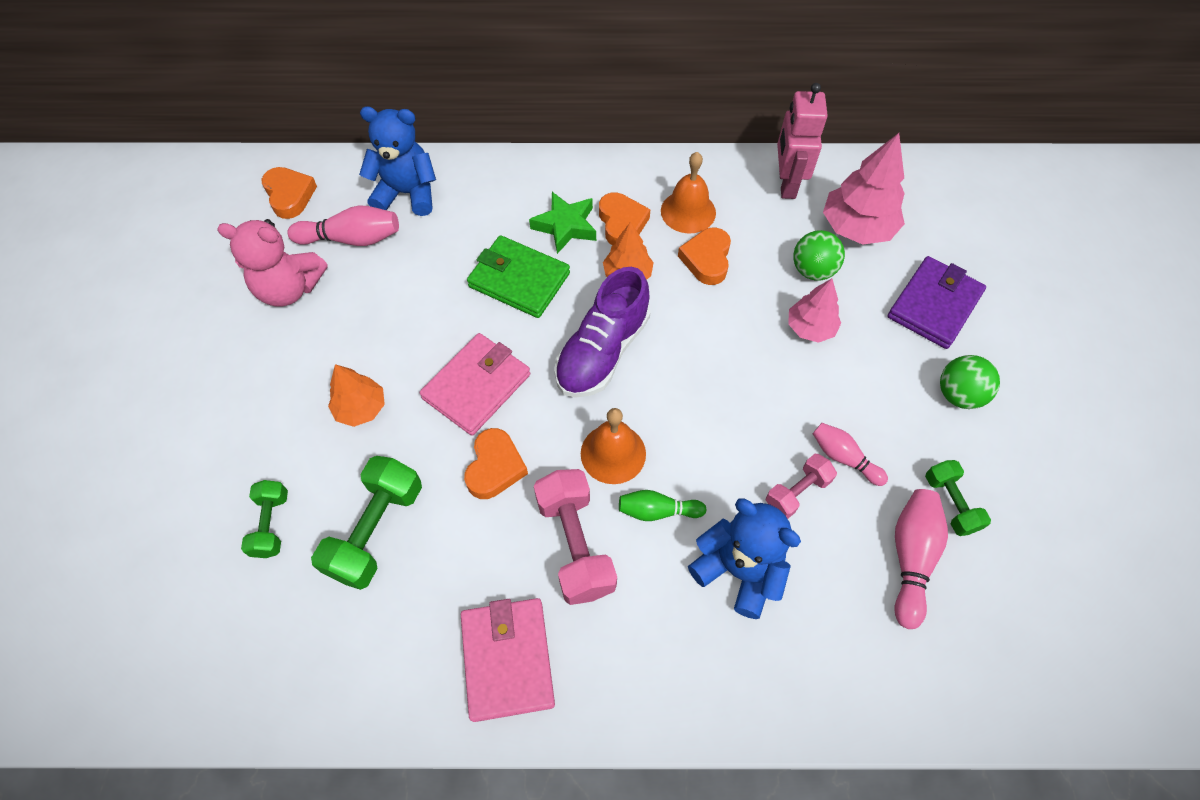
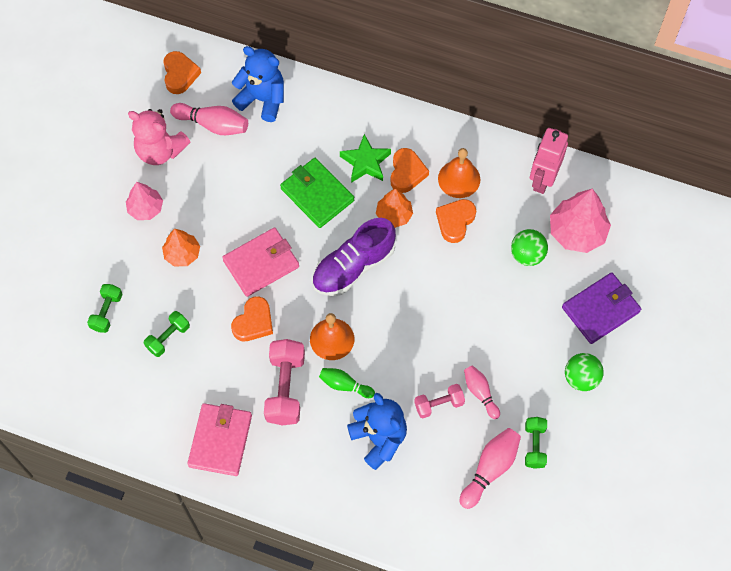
camera: 20 degrees right, 5 degrees up
(376, 530) = (168, 338): green dumbbell -> green dumbbell, size x0.59
(810, 328) = (503, 297): pink tree -> pink tree (146, 208)

